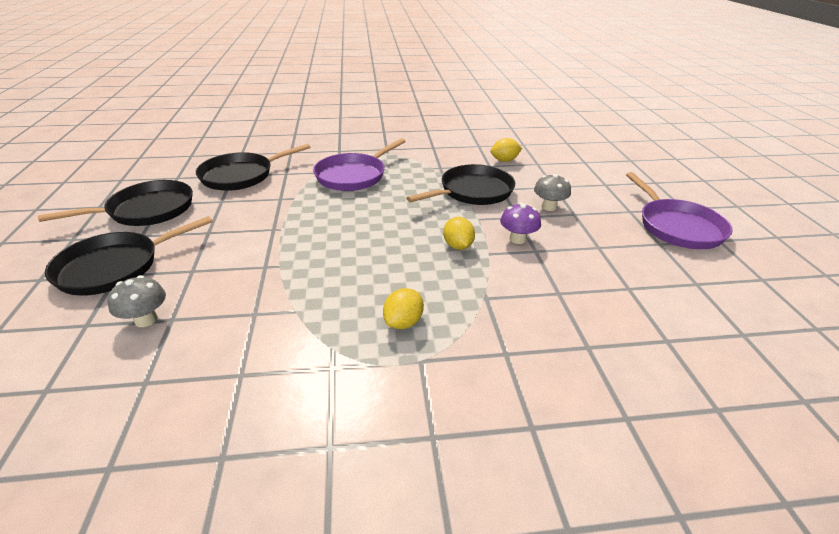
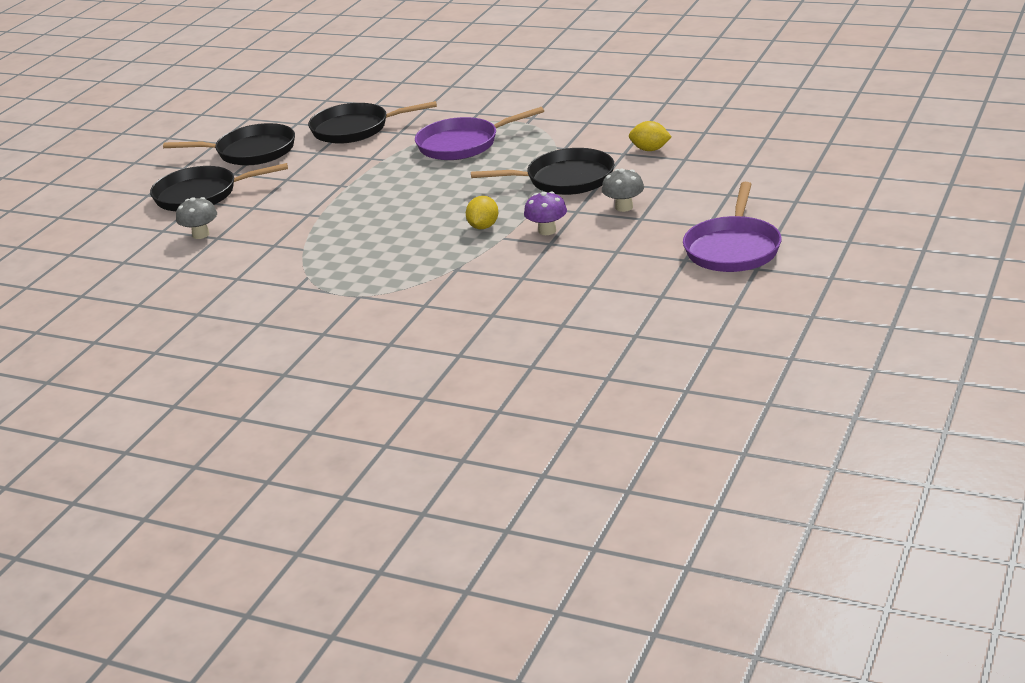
camera: 35 degrees right, 5 degrees down
(403, 322) = (373, 271): yellow lemon -> none

